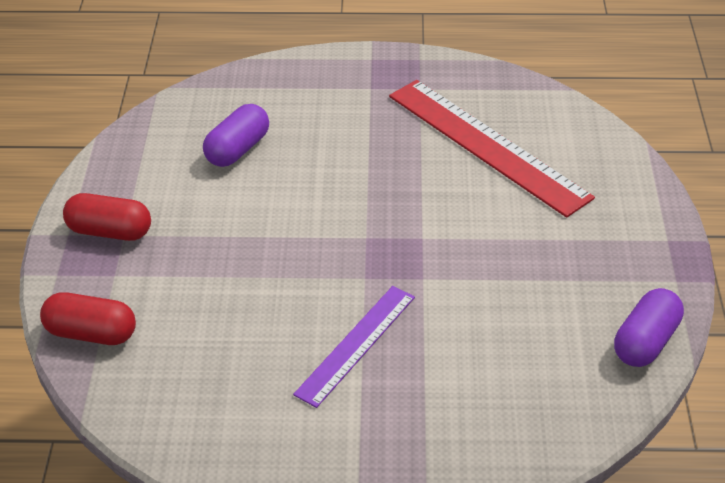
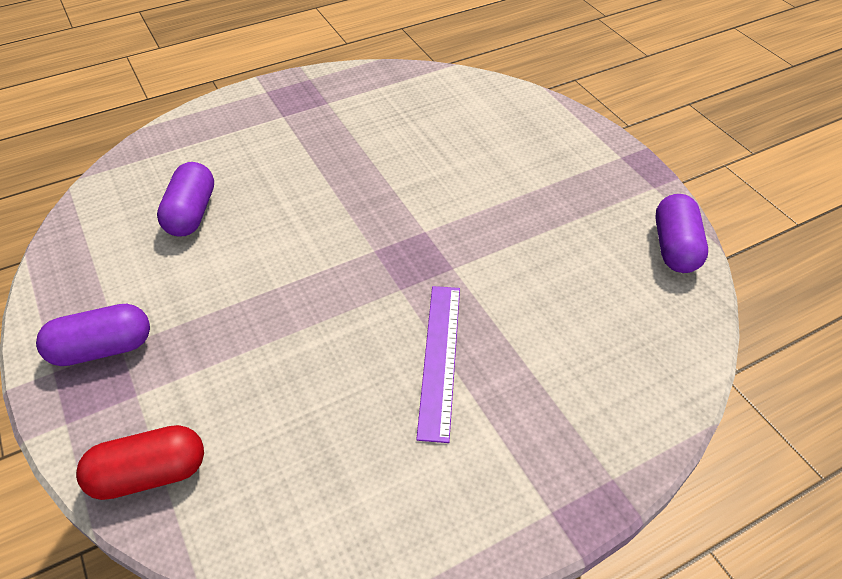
camera: 30 degrees left, 5 degrees up
(110, 231) = (102, 349): red capsule -> purple capsule
(486, 146) = (420, 131): red ruler -> none

